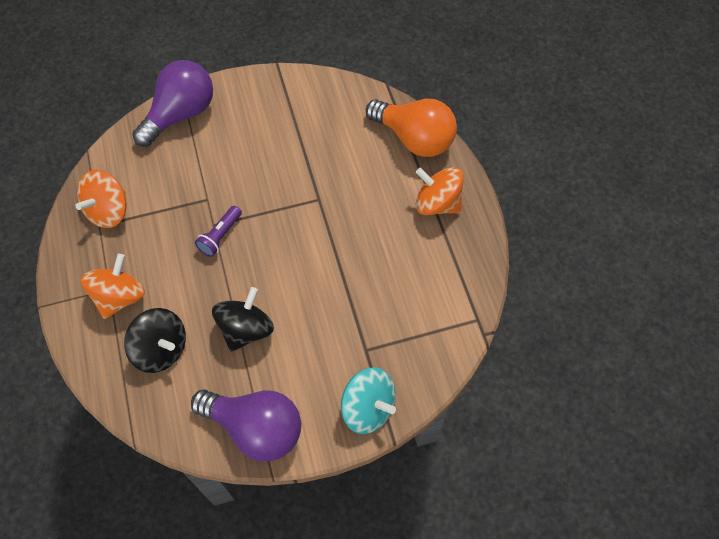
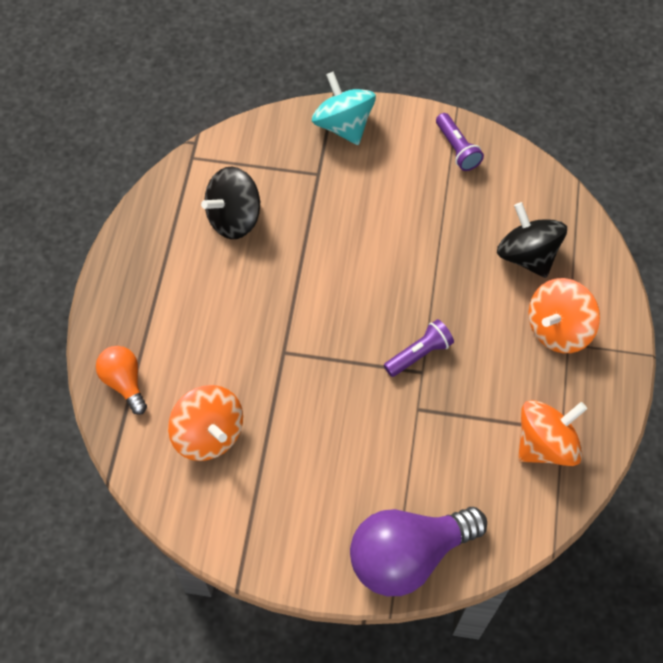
camera: 155 degrees left, 0 degrees up
(246, 329) = (430, 240): black spinning top -> black spinning top (234, 218)
(255, 428) = (457, 149): purple light bulb -> purple flashlight
(414, 139) = (124, 382): orange light bulb -> orange light bulb, size x0.54
(437, 203) = (152, 289): orange spinning top -> orange spinning top (209, 434)

